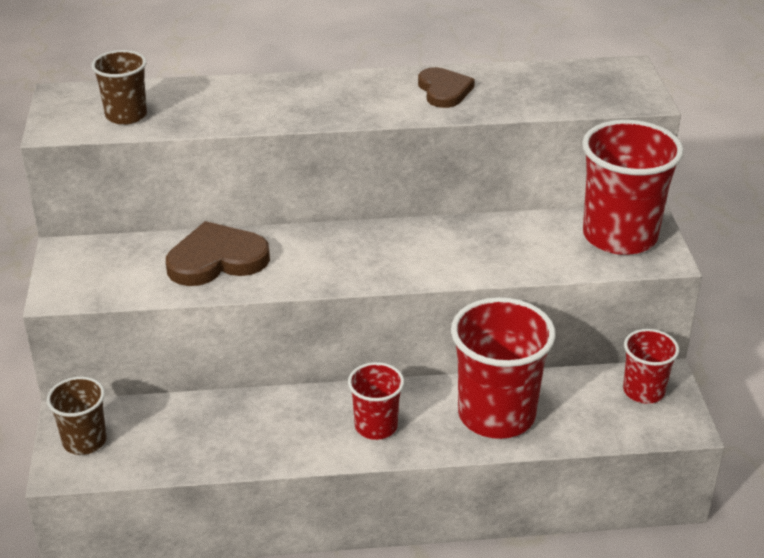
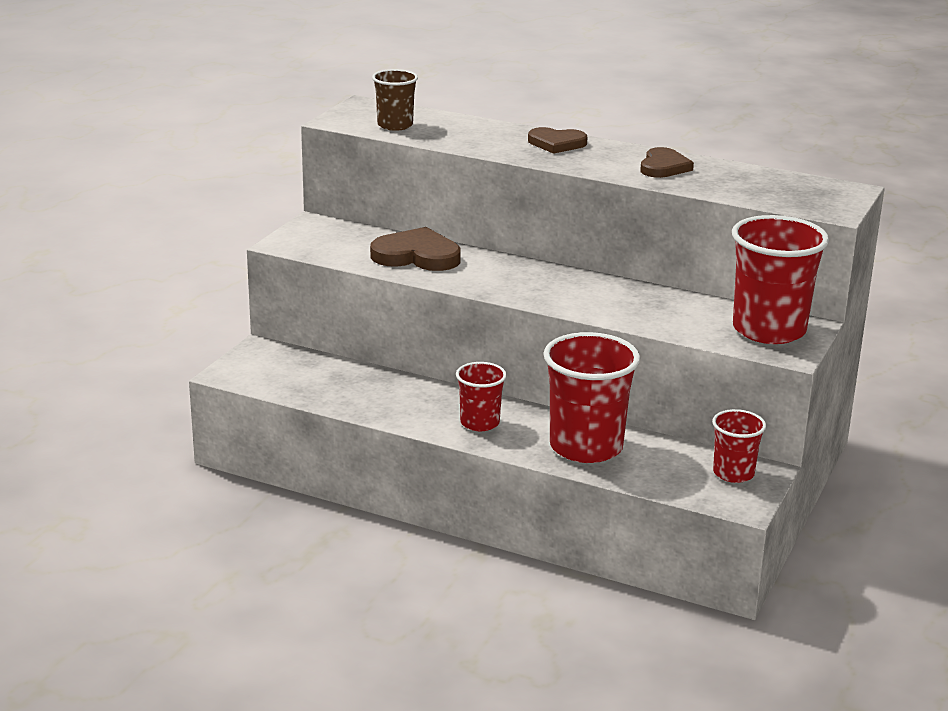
camera: 30 degrees right, 10 degrees down
(84, 441) = (257, 364): brown cup -> none
(314, 90) = (556, 143): none -> brown heart

